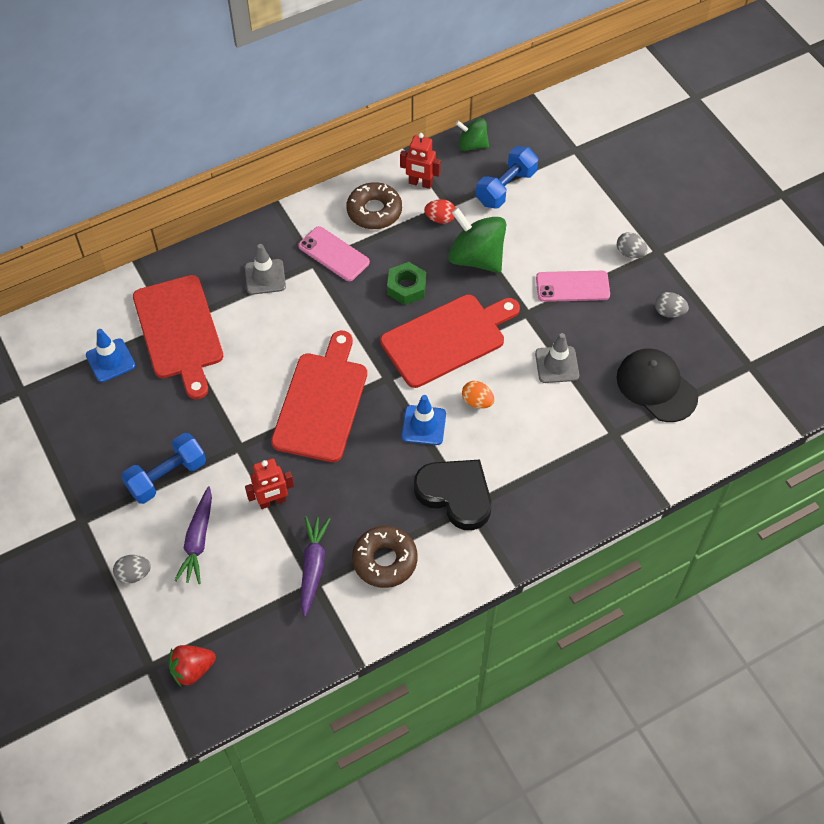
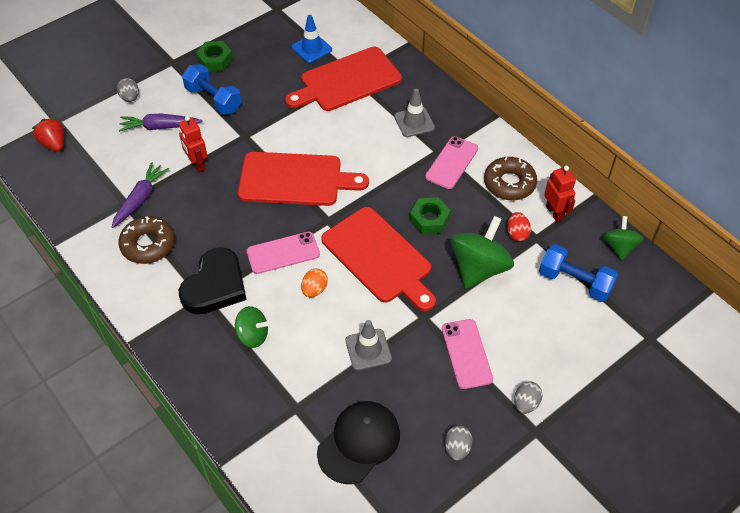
camera: 80 degrees right, 5 degrees down
(95, 469) = (215, 60): none -> green nut
(313, 567) = (140, 199): purple carrot -> purple carrot turned 60 degrees counterclockwise
(420, 183) = (554, 212): red robot -> red robot turned 150 degrees clockwise
(423, 425) = (283, 253): blue traffic cone -> pink phone
(525, 464) = (253, 335): none -> green spinning top

